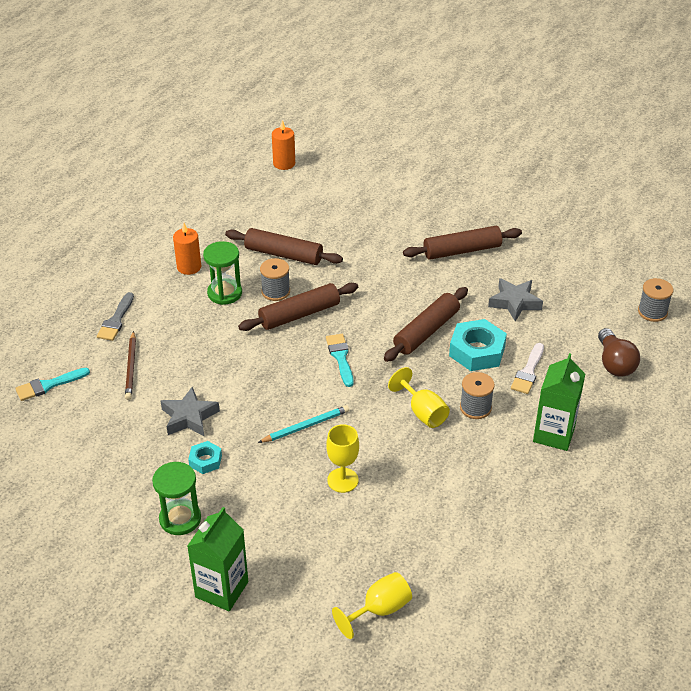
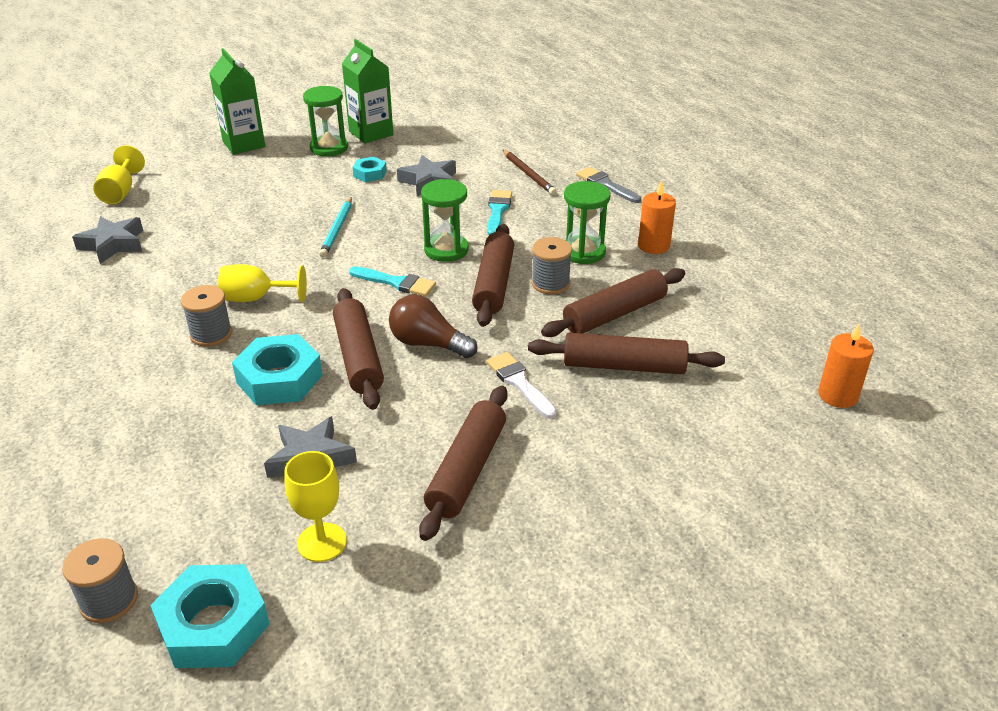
camera: 125 degrees right, 5 degrees down
(48, 385) = (551, 137): turquoise brush -> turquoise brush (498, 211)
(131, 367) = (528, 174): brown pencil -> brown pencil turned 150 degrees counterclockwise
(280, 355) = (446, 250): none -> green hourglass
(330, 234) = (624, 366): none -> brown rolling pin
(342, 480) = (252, 224): yellow goblet -> yellow goblet (322, 542)
(447, 543) = (113, 244): none -> grey star
(528, 372) = (197, 400): white brush -> white brush (519, 383)
(554, 434) = (101, 367): green carton -> green carton (371, 133)
(614, 363) = (100, 485): brown light bulb -> brown light bulb (428, 344)
(622, 275) = (213, 625): none -> turquoise nut

